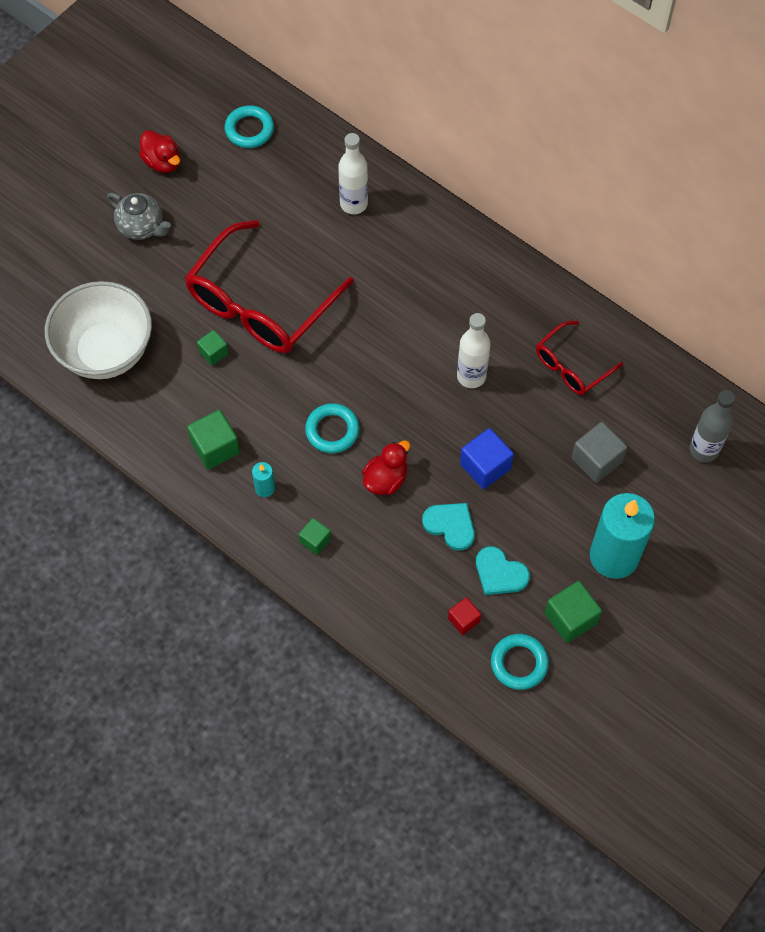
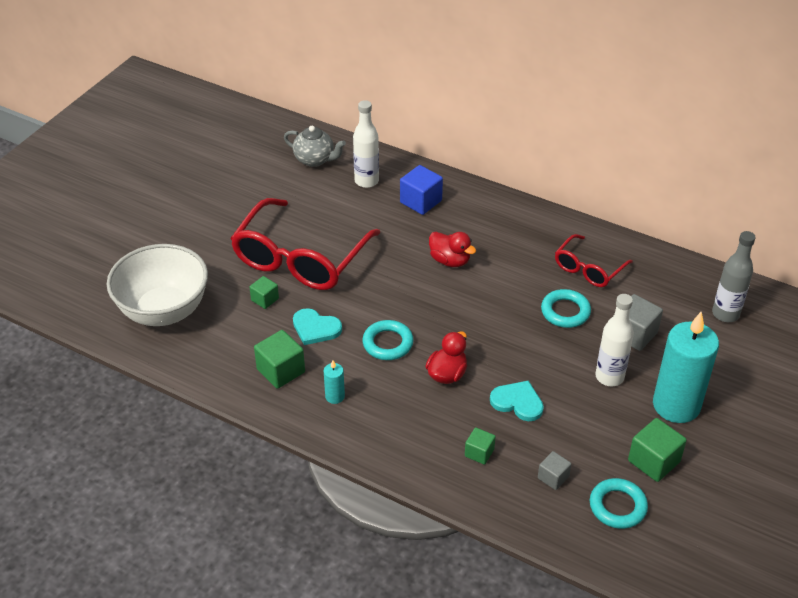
camera: 10 degrees left, 20 degrees down
(142, 227) = (183, 218): grey teapot -> grey teapot (315, 160)
(162, 162) = (193, 172): red duck -> red duck (450, 260)
(249, 130) = (265, 143): turquoise ring -> turquoise ring (565, 312)
(315, 540) = (393, 432): green cube -> green cube (479, 453)
(463, 620) = (553, 477): red cube -> grey cube
(471, 376) = (503, 287): white bottle -> white bottle (609, 377)
(485, 466) = (536, 352): blue cube -> blue cube (421, 201)
(500, 573) = (575, 434): turquoise heart -> turquoise heart (315, 328)

